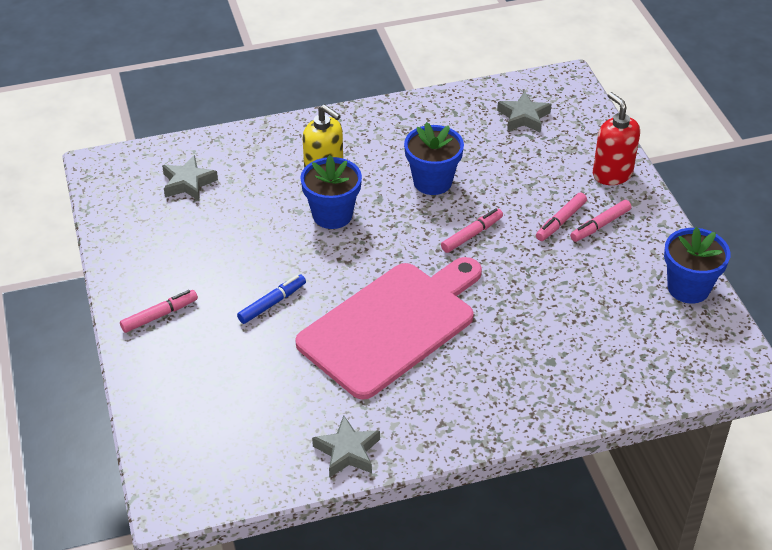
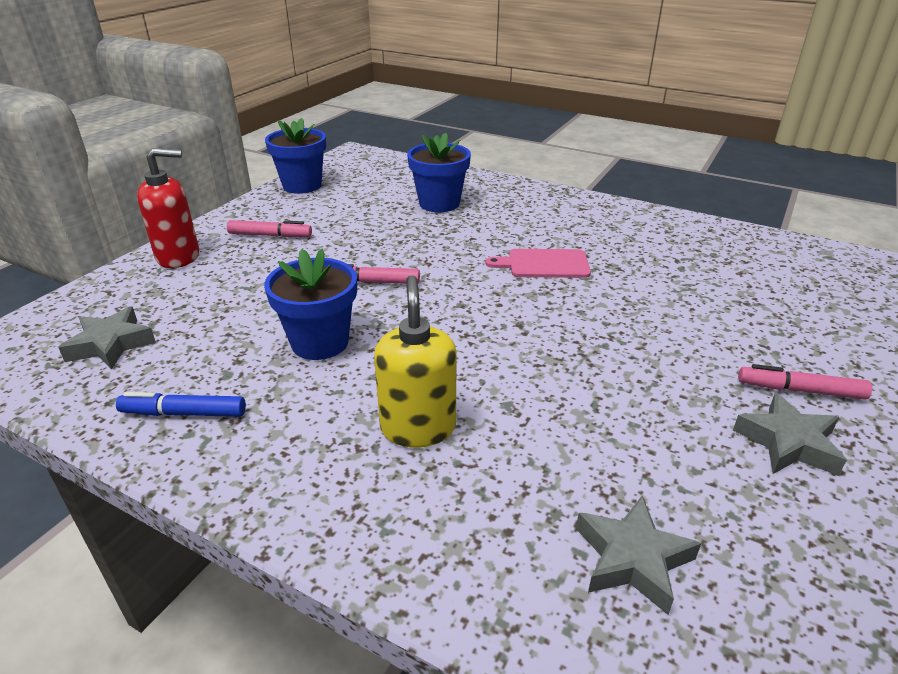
camera: 135 degrees left, 10 degrees down
(272, 303) = (644, 333): blue marker -> blue marker (184, 413)
(332, 215) = (474, 375): blue flower pot -> blue flower pot (439, 203)
(347, 451) = (673, 224): grey star -> grey star (788, 442)
(392, 325) = (544, 264): pink cutting board -> pink cutting board, size x0.44
(560, 221) = (289, 252): pink marker -> none
(612, 174) = (179, 257): red soap dispenser -> red soap dispenser turned 120 degrees counterclockwise

